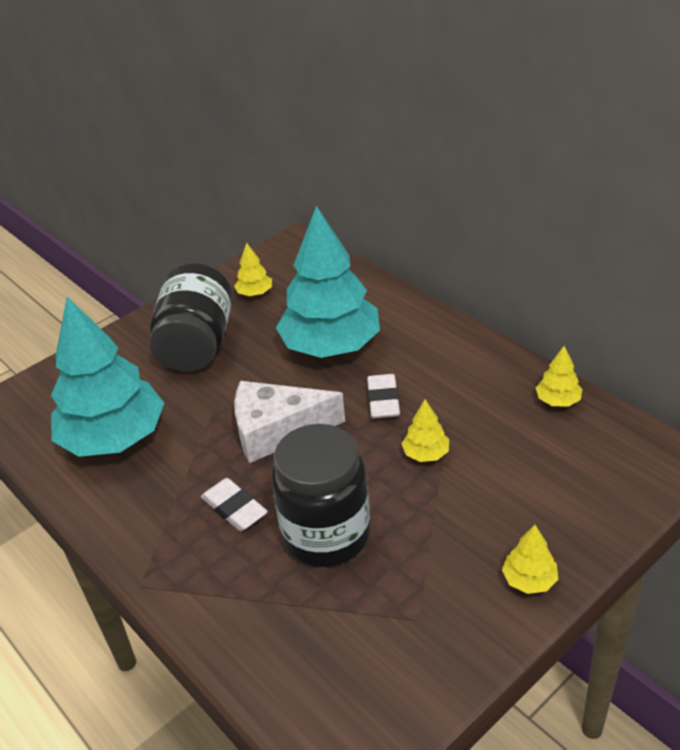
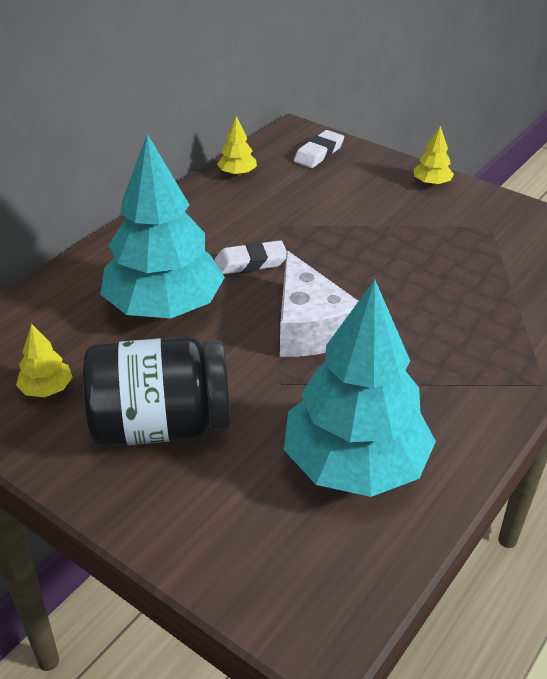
camera: 105 degrees left, 0 degrees up
(234, 508) = (425, 338): white eraser -> white eraser (319, 153)
(326, 535) = (432, 277): black jar -> none
(426, 454) = (318, 233): yellow tree -> none

